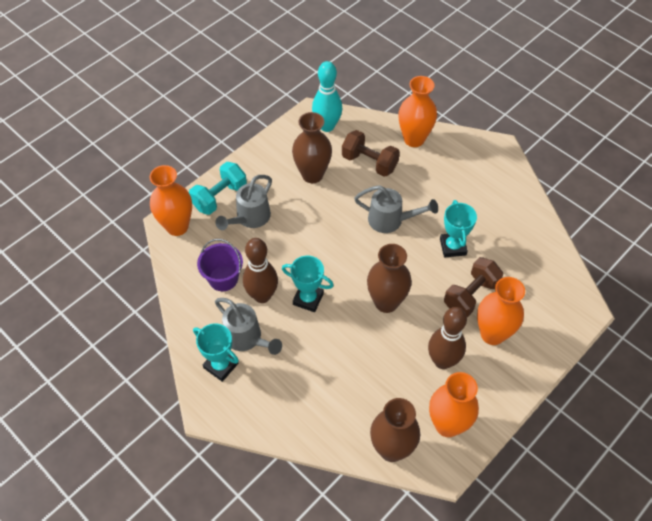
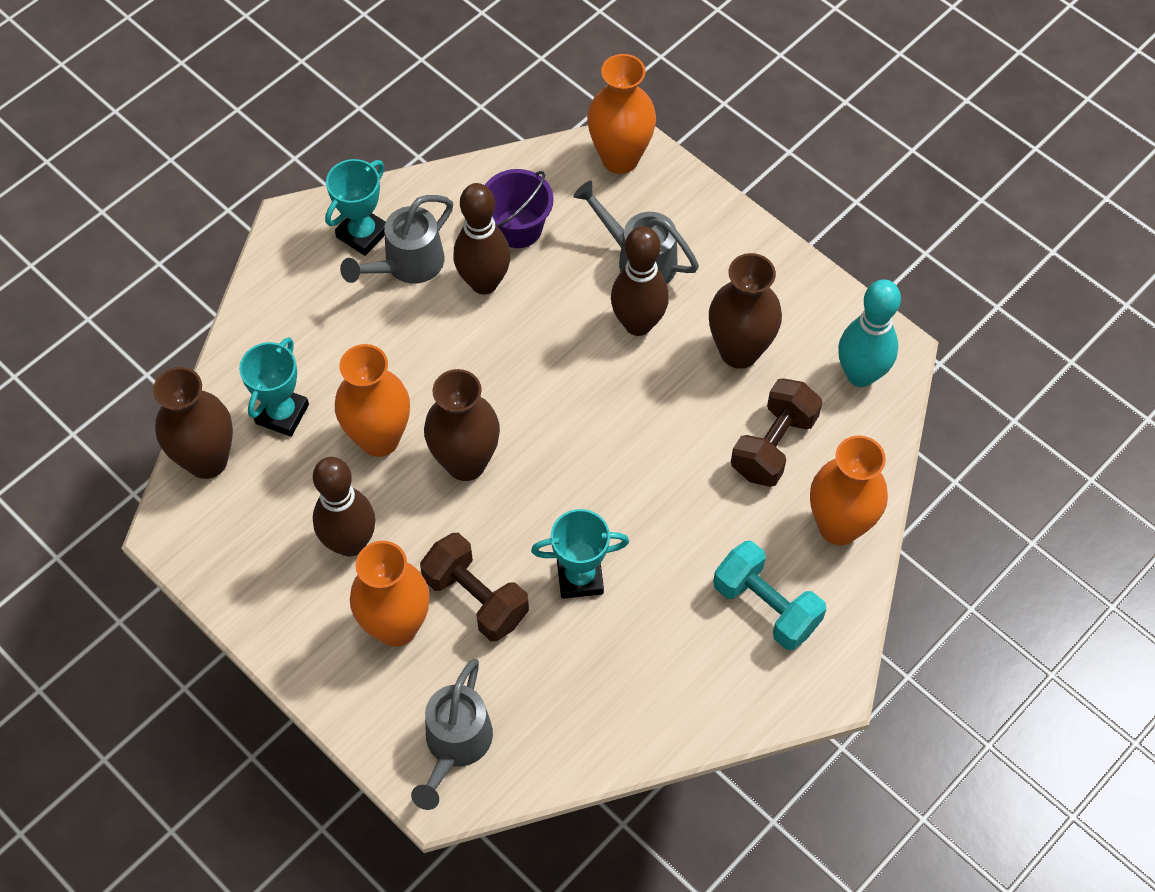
camera: 90 degrees right, 5 degrees up
(220, 197) = (683, 213): turquoise dumbbell -> turquoise dumbbell (766, 606)
(294, 219) = (638, 324): none -> brown bowling pin
(308, 299) = (476, 347): turquoise trophy -> turquoise trophy (282, 414)
(390, 220) = (638, 476): grey watering can -> grey watering can (455, 745)
(447, 424) = (238, 542): orange vase -> orange vase (379, 439)

